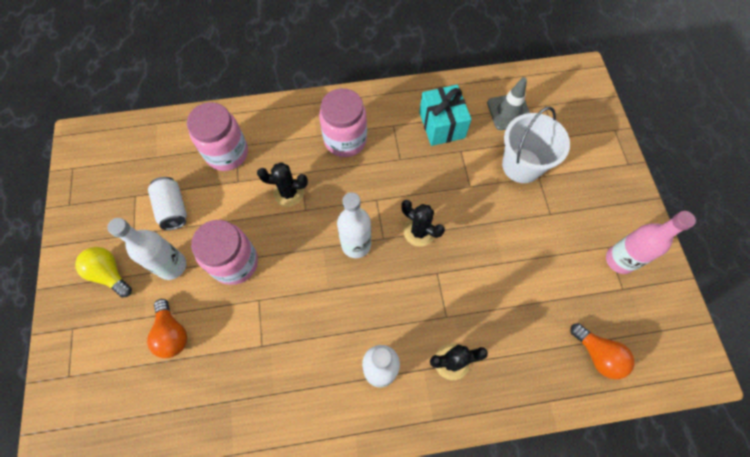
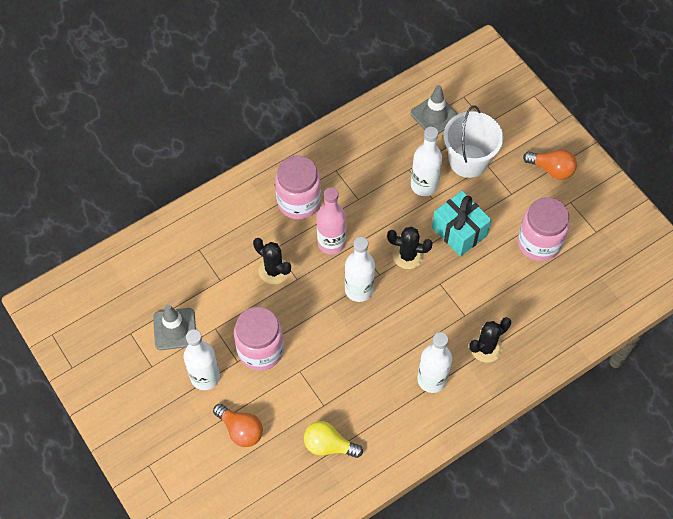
camera: 25 degrees left, 5 degrees down
(110, 274) = (152, 408): yellow light bulb -> yellow light bulb (328, 445)
(173, 209) = (175, 329): white can -> grey traffic cone
(227, 153) = (194, 259): pink jar -> pink jar (539, 243)
(289, 193) = (273, 270): black cactus -> black cactus turned 60 degrees clockwise
(441, 125) = (380, 152): turquoise gift -> turquoise gift (459, 231)
(468, 171) = (424, 185): none -> white bottle
(597, 354) = (597, 292): orange light bulb -> orange light bulb (551, 169)
(619, 260) = (584, 209): pink bottle -> pink bottle (331, 243)

